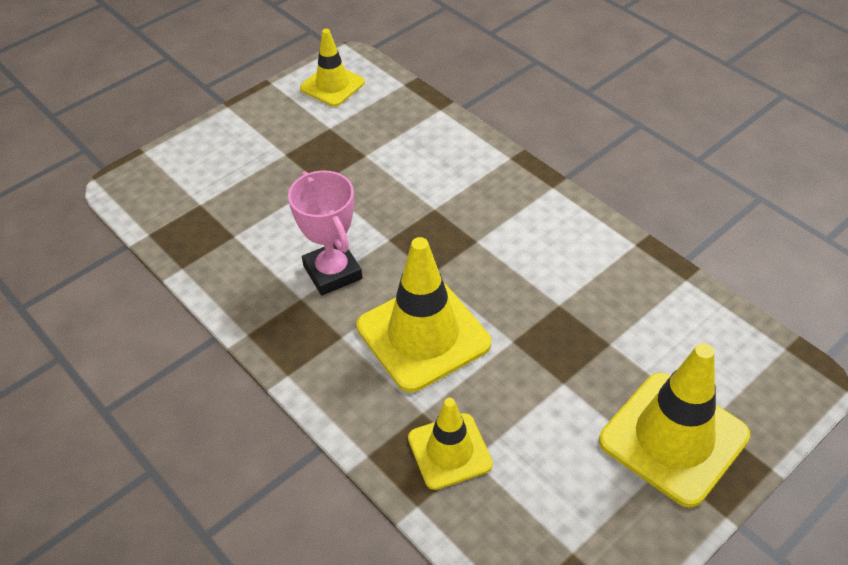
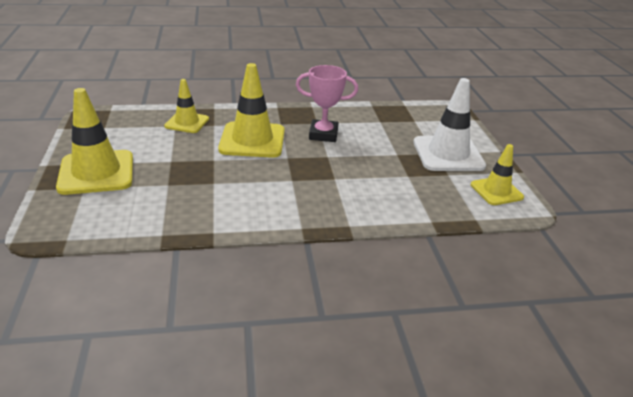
camera: 120 degrees right, 15 degrees down
(278, 142) = (448, 154): none -> white traffic cone

